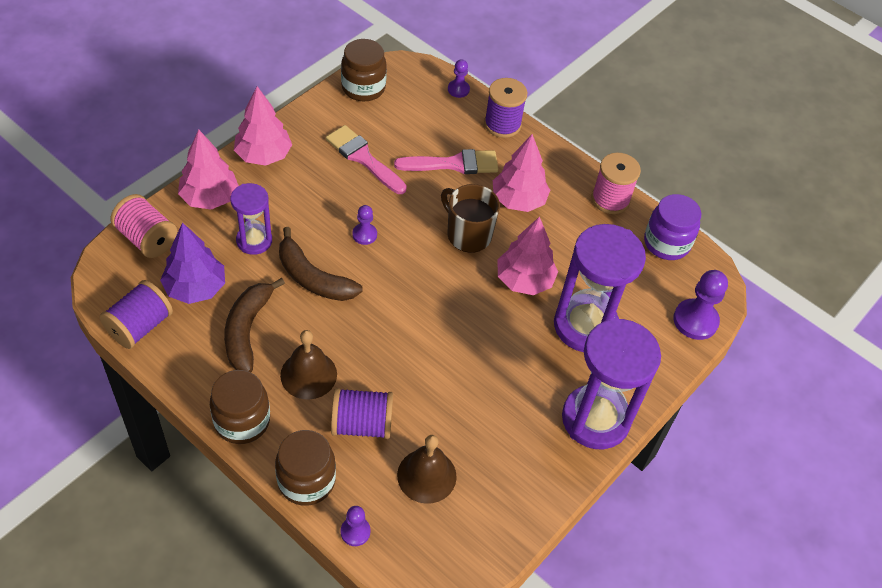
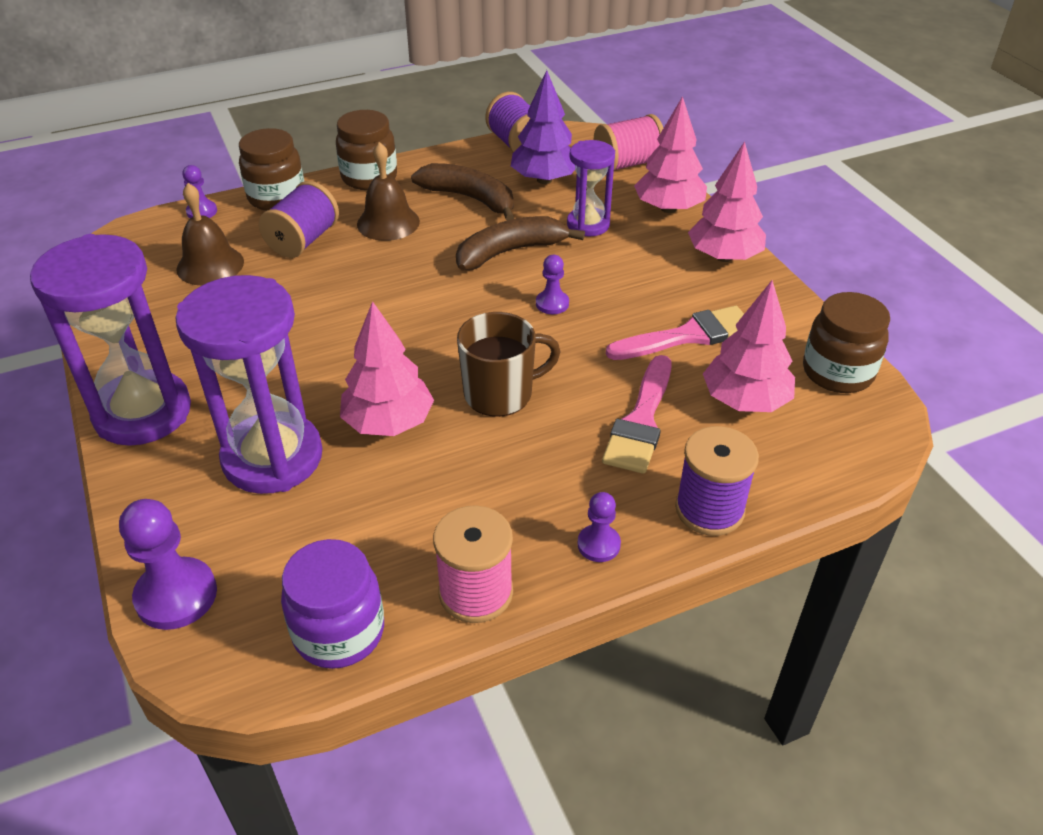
camera: 120 degrees right, 10 degrees down
(458, 89) = (812, 480): purple pawn -> purple pawn (598, 544)
(518, 200) = (534, 469): pink tree -> pink tree (745, 401)

